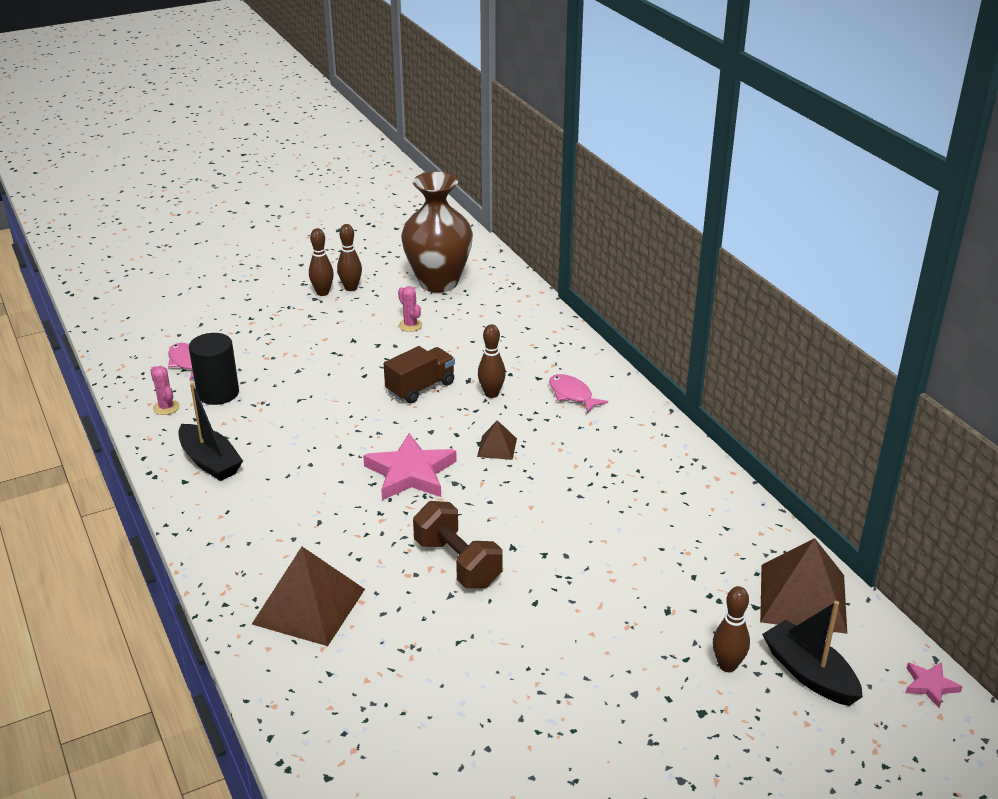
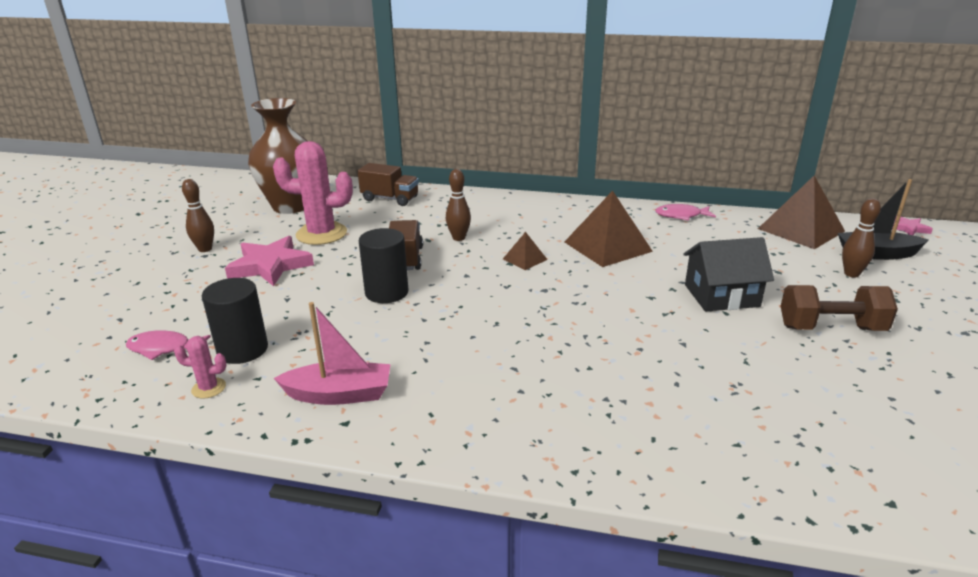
camera: 50 degrees left, 5 degrees down
(210, 462) = (339, 394): black boat -> pink boat
(309, 606) = (629, 419): brown pyramid -> brown pyramid (607, 246)
(351, 288) = (225, 237): brown bowling pin -> none
(357, 408) = (386, 292): none -> black cylinder
(410, 325) = (321, 234): pink cactus -> pink cactus, size x2.22
(410, 473) = (507, 302): pink star -> pink star (270, 265)
(458, 563) = (646, 325): brown dumbbell -> brown dumbbell (830, 328)
(519, 319) = (390, 199): none -> brown truck
(566, 589) = (721, 295): none -> black house
(572, 395) = (505, 215): pink fish -> pink fish (681, 215)

